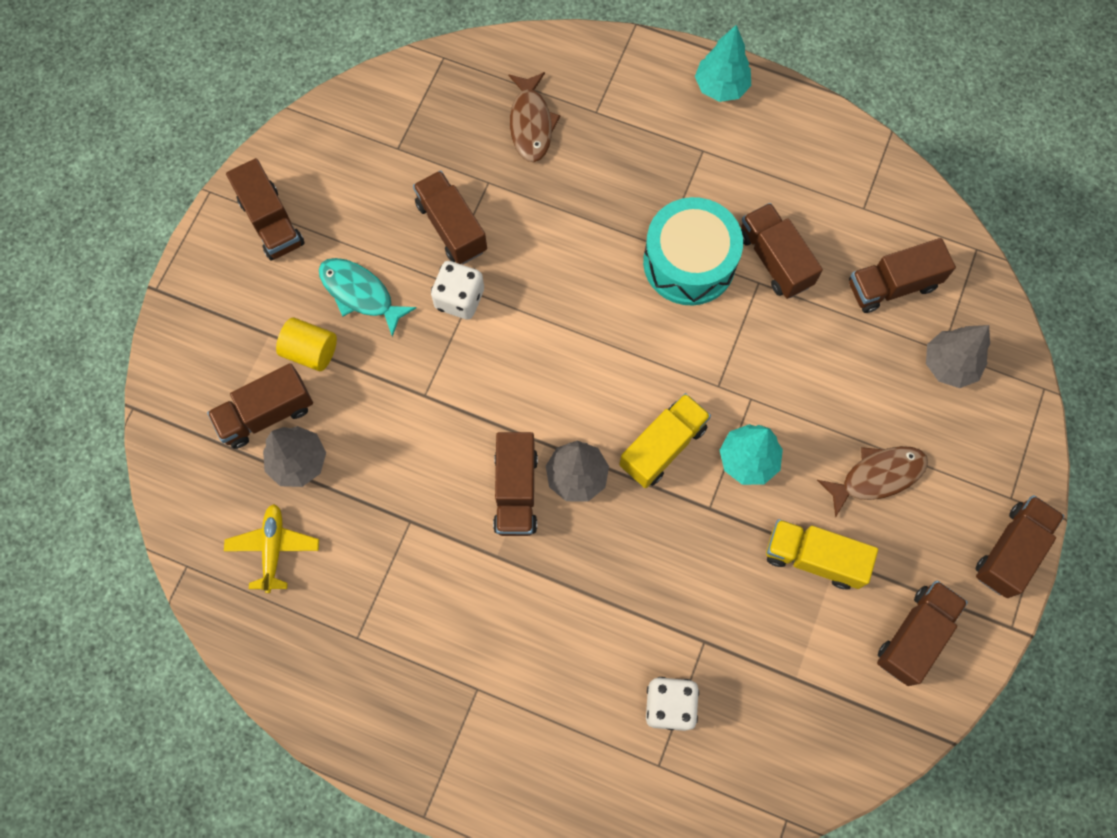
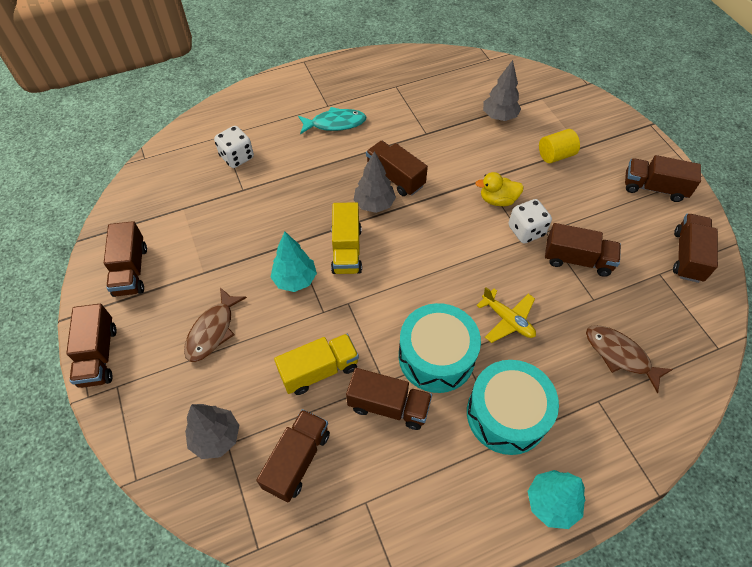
camera: 135 degrees right, 15 degrees down
(266, 414) = (537, 121): brown truck -> brown truck (687, 256)
(273, 548) = (466, 86): yellow plane -> yellow plane (507, 320)
(360, 294) = (571, 194): turquoise fish -> turquoise fish (335, 123)
(442, 358) = (497, 200): none -> yellow duck
(682, 168) = (506, 414): none -> turquoise drum
(813, 557) = (217, 263): yellow truck -> yellow truck (319, 370)

